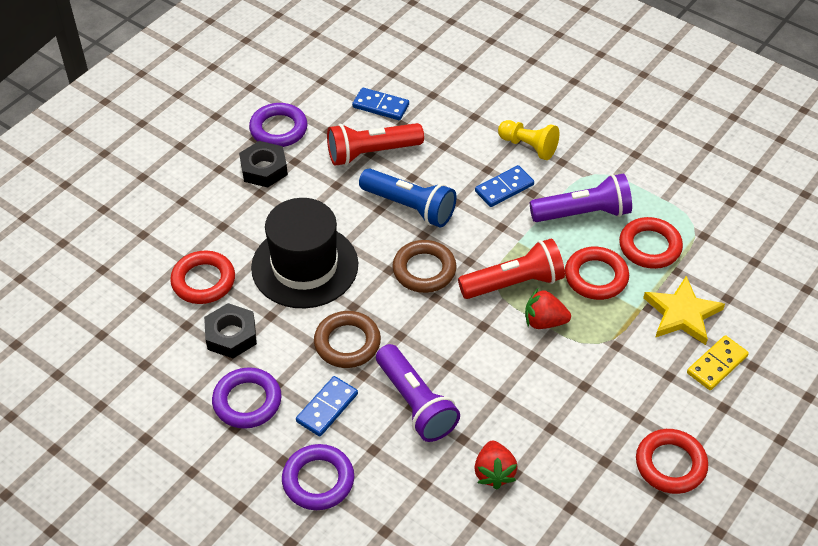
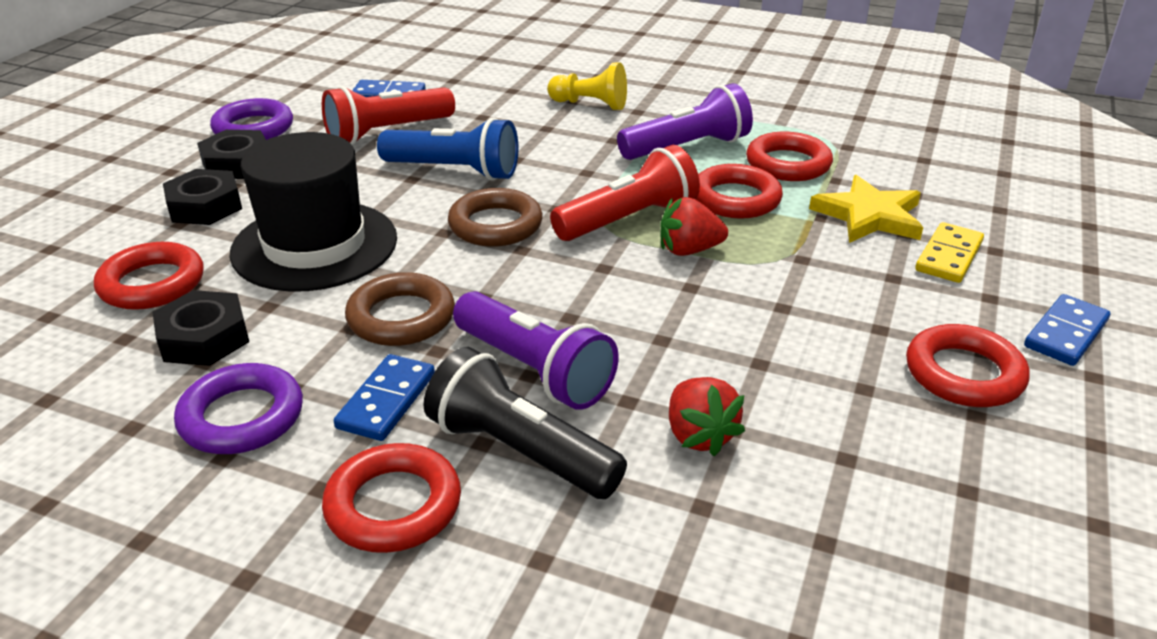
camera: 15 degrees left, 15 degrees down
(239, 212) = (205, 206): none -> black nut
(318, 480) = (393, 505): purple ring -> red ring
(392, 461) = (520, 451): none -> black flashlight
(504, 188) = (575, 140): blue domino -> blue domino (1066, 334)

